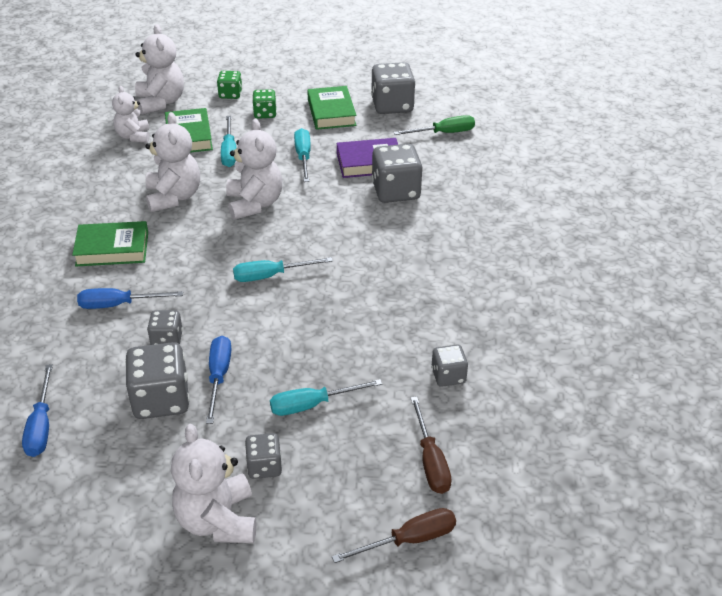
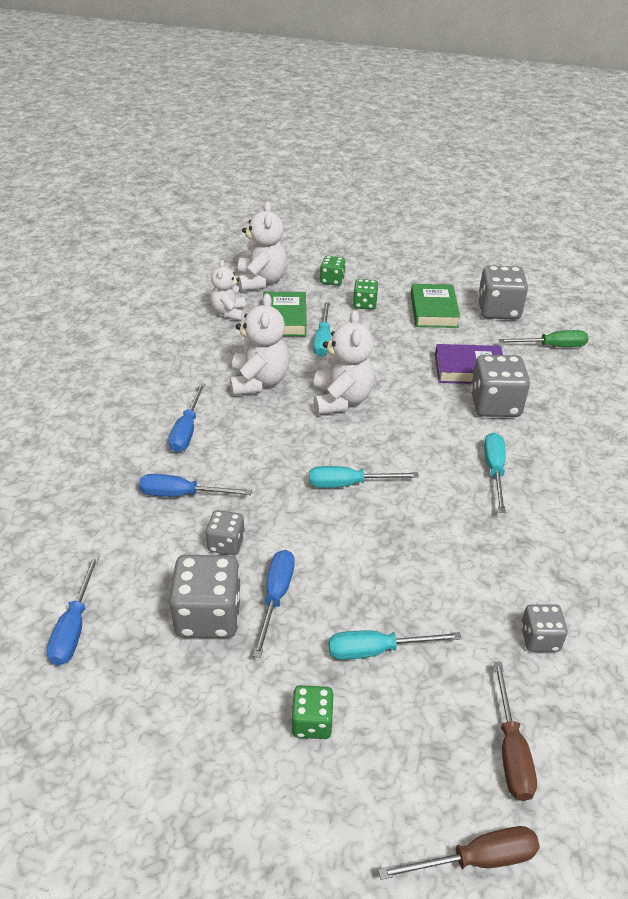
camera: 10 degrees right, 0 degrees up
(112, 249) = (187, 430): green book -> blue screwdriver
(217, 520) = (248, 786): white teddy bear -> none
(264, 466) = (312, 722): grey dice -> green dice
(303, 157) = (399, 355): turquoise screwdriver -> turquoise screwdriver (494, 470)

